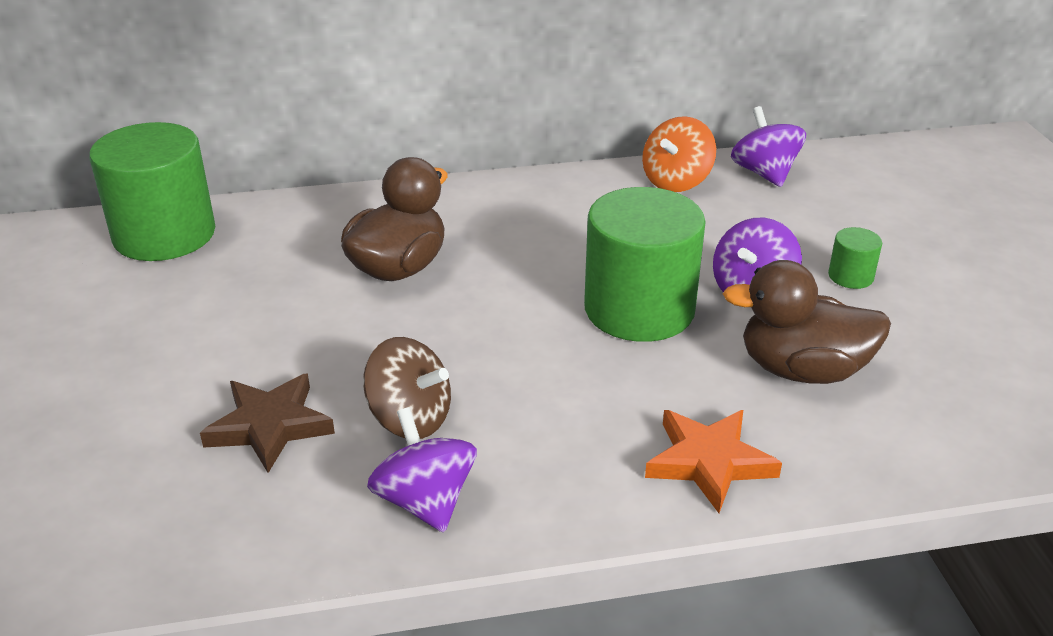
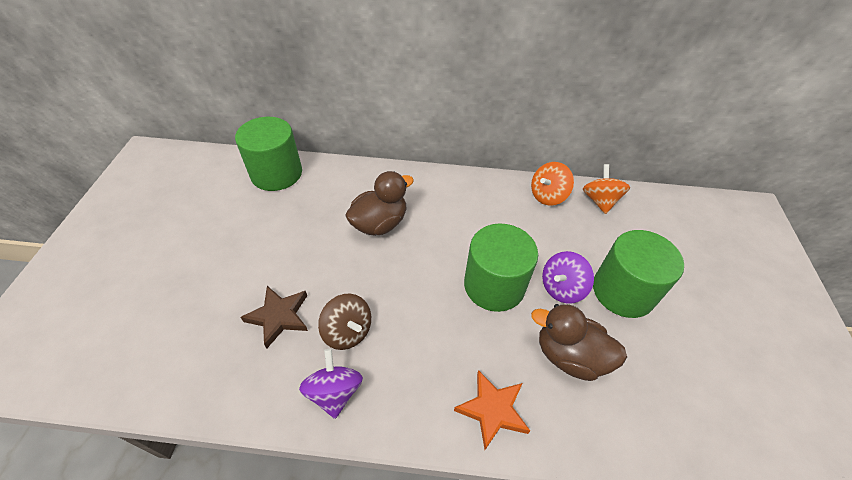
camera: 15 degrees right, 15 degrees up
(764, 173) = (600, 201): purple spinning top -> orange spinning top
(850, 276) = (623, 291): green cylinder -> green cylinder, size x2.37

